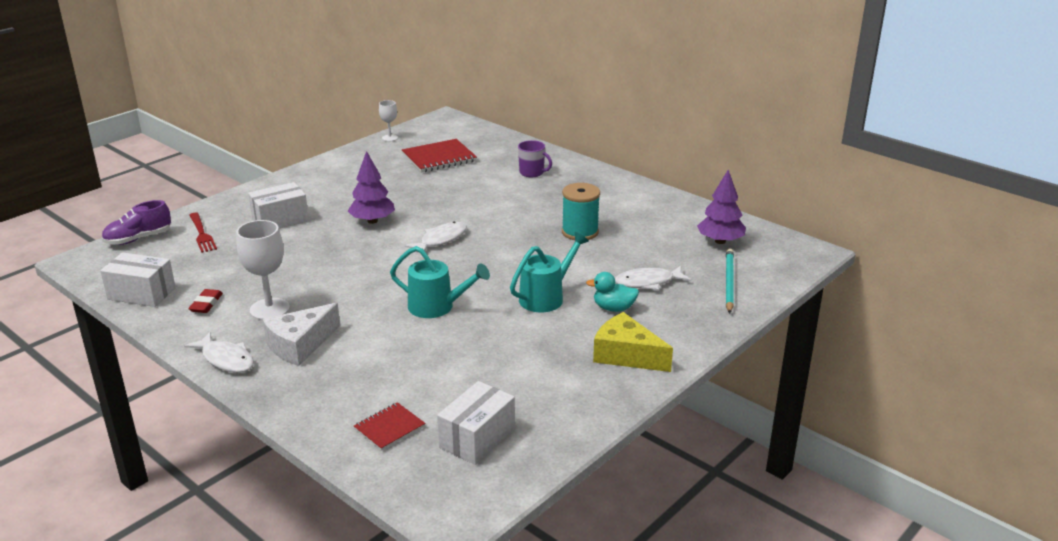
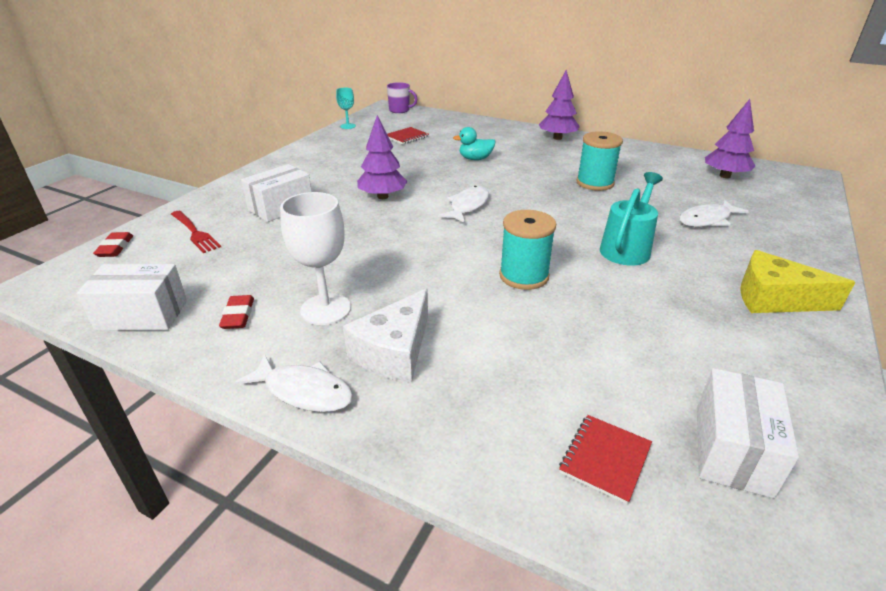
camera: 15 degrees left, 5 degrees up
(138, 239) = (115, 248): purple shoe -> red eraser
(390, 138) = (348, 126): white goblet -> turquoise goblet
(437, 307) = (524, 276): turquoise watering can -> turquoise spool
(439, 158) = (407, 137): red notebook -> red notebook, size x0.59
(532, 173) = (502, 140): purple mug -> purple mug (400, 110)
(591, 177) = (557, 138): none -> purple tree
(613, 308) = (704, 250): turquoise duck -> turquoise duck (475, 159)
(729, 282) = (777, 210): turquoise pencil -> none

